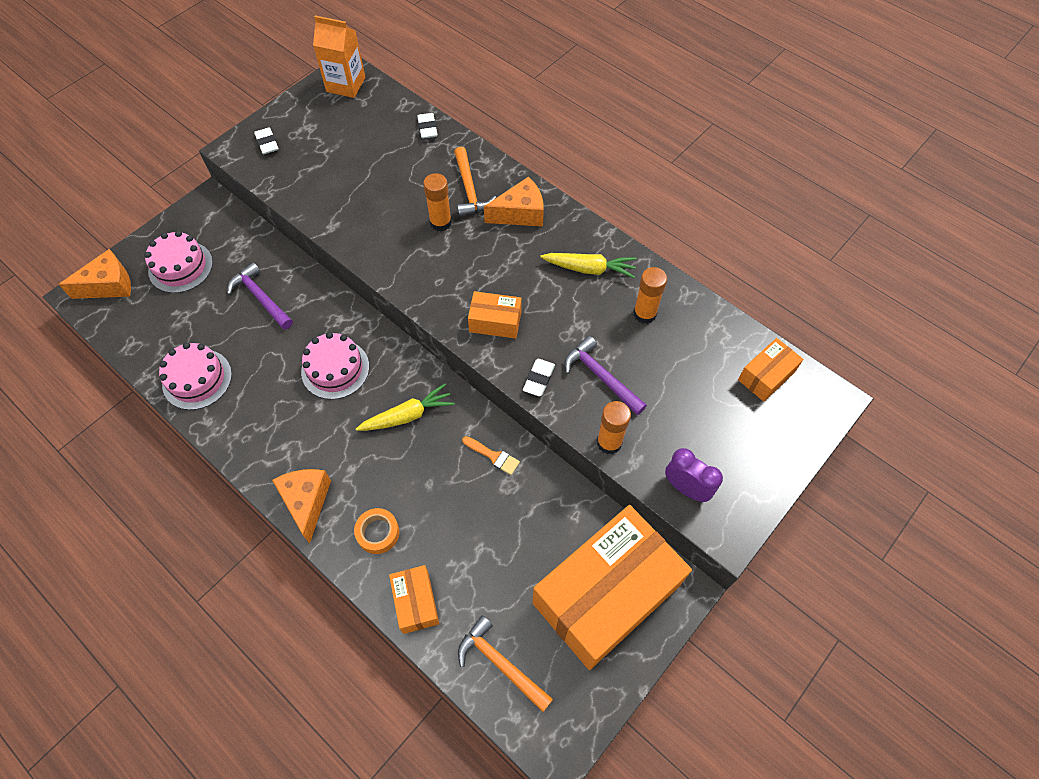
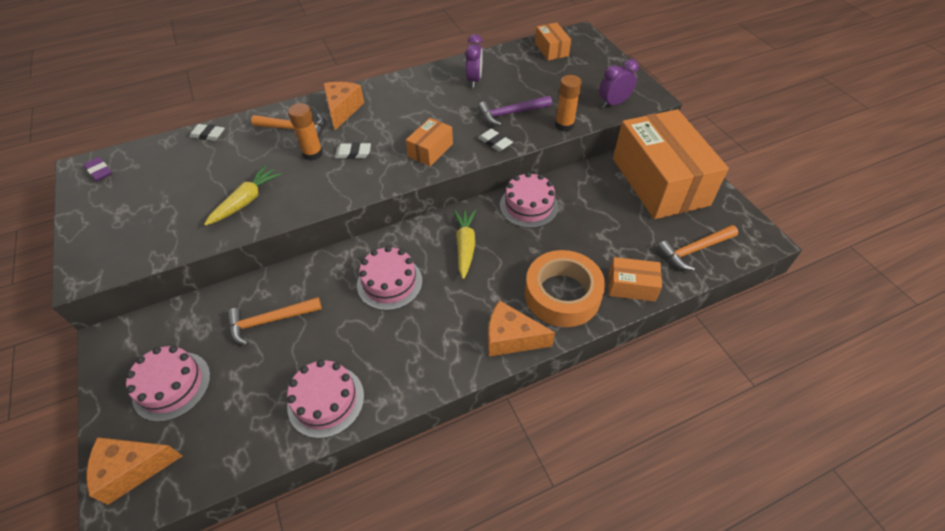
camera: 65 degrees left, 10 degrees down
(109, 285) = (133, 469): orange cheese -> orange cheese turned 105 degrees counterclockwise
(260, 298) = (270, 321): purple hammer -> orange hammer
(267, 143) = (107, 245): white eraser -> white eraser (353, 153)
(346, 85) = (100, 171): orange carton -> purple eraser
(378, 533) = (562, 294): orange tape -> orange tape, size x1.99
(493, 456) = (528, 206): orange brush -> pink cake
(590, 269) = (420, 92): yellow carrot -> yellow carrot (246, 201)
(644, 314) = (474, 80): orange glue stick -> purple clock

